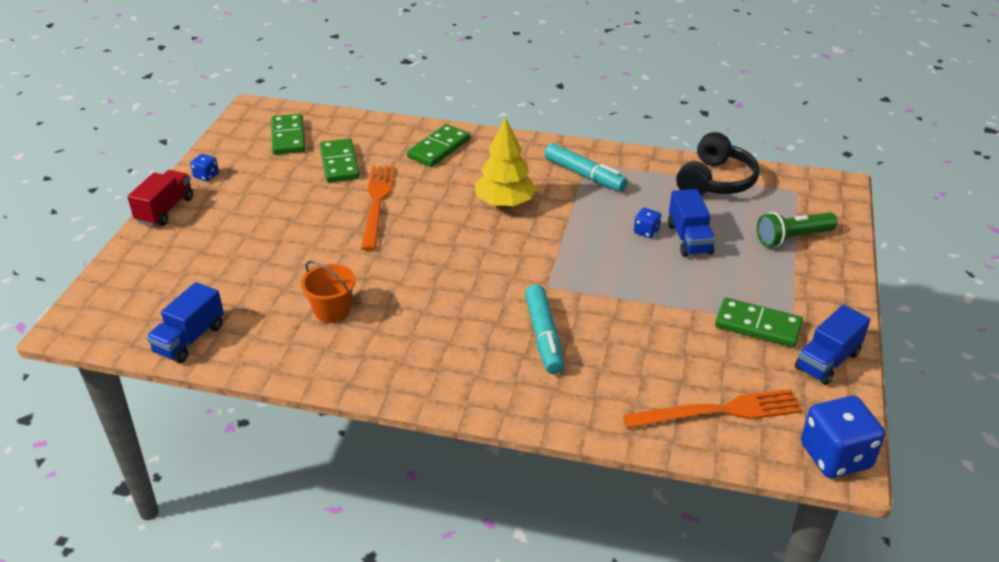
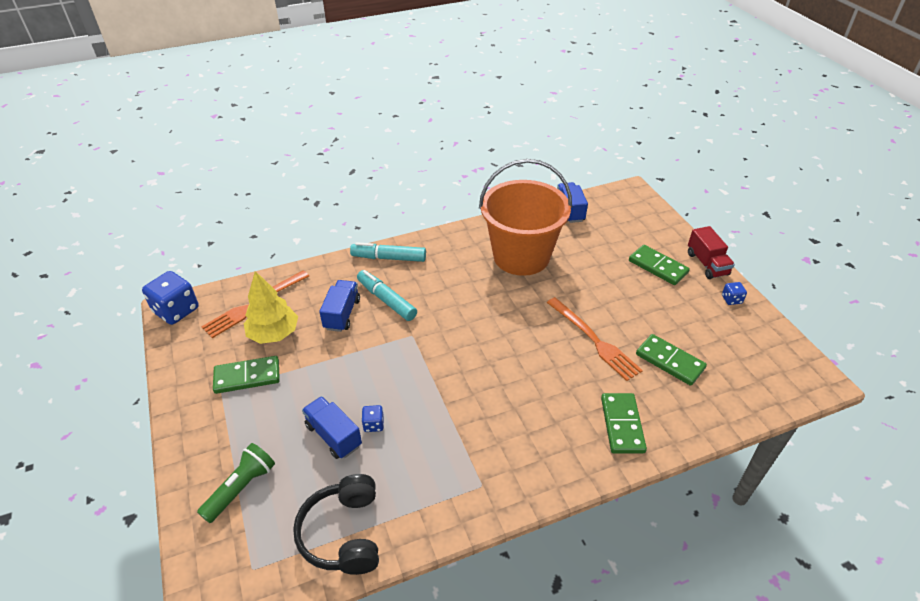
camera: 145 degrees right, 5 degrees up
(288, 137) = (744, 366): green domino -> green domino (658, 267)
(332, 311) = (521, 256): orange bucket -> orange bucket, size x2.37
(505, 203) = (506, 392): yellow tree -> yellow tree (274, 334)
(584, 175) = (471, 465): turquoise marker -> turquoise marker (389, 258)
(827, 361) = (189, 372): blue truck -> blue truck (342, 314)

